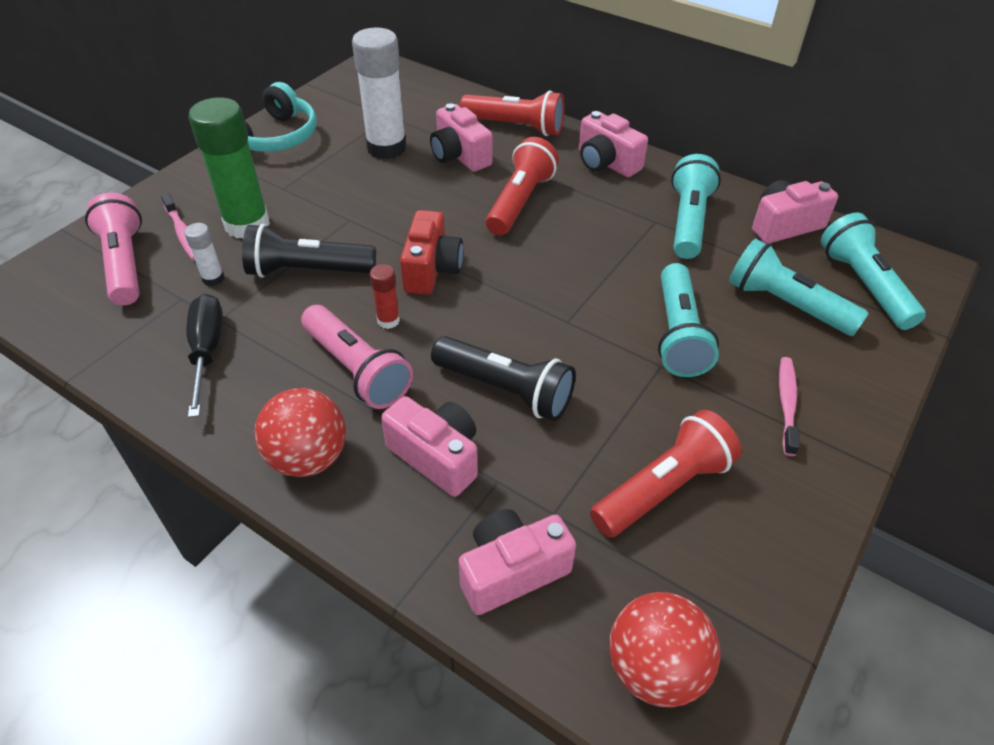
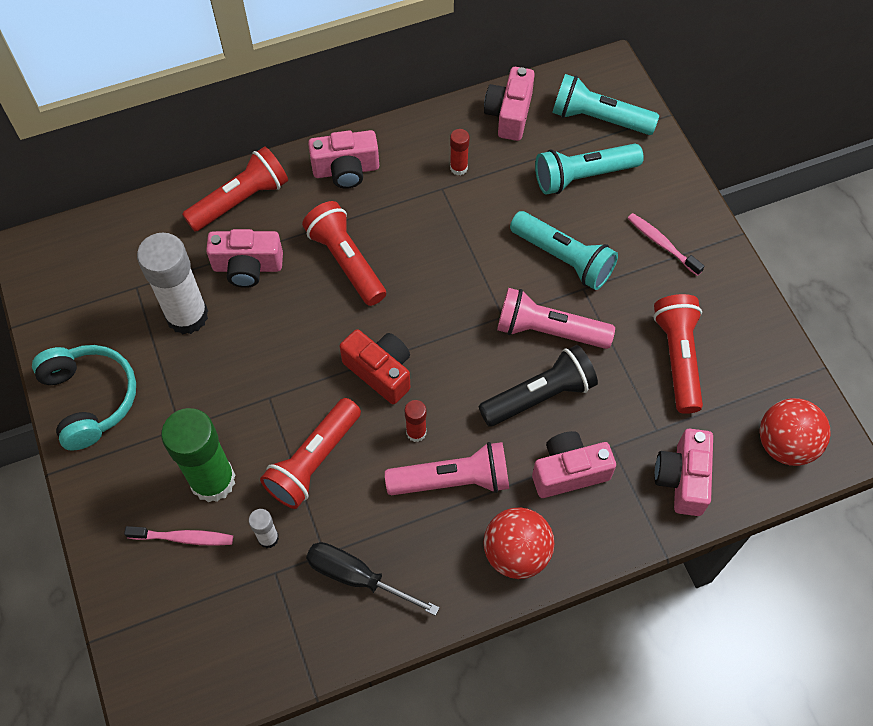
camera: 55 degrees left, 15 degrees up
(125, 264) = (192, 602): pink flashlight -> pink flashlight (549, 330)
(308, 271) = (313, 461): black flashlight -> red flashlight
(688, 221) = (458, 168): turquoise flashlight -> red glue stick

